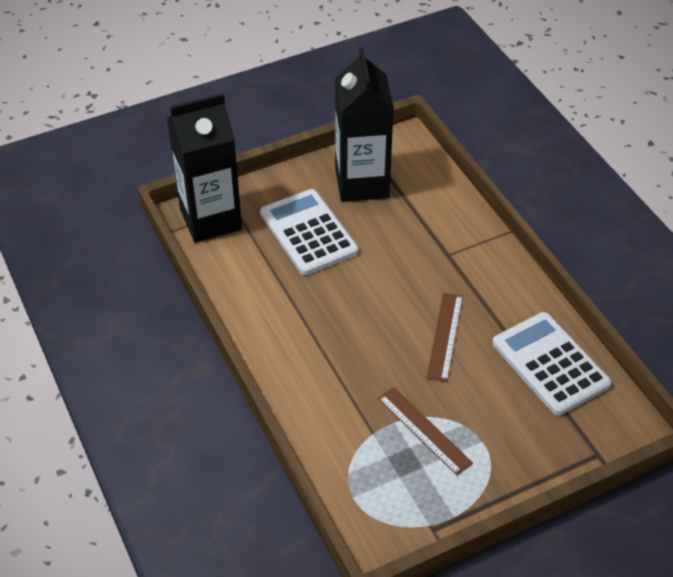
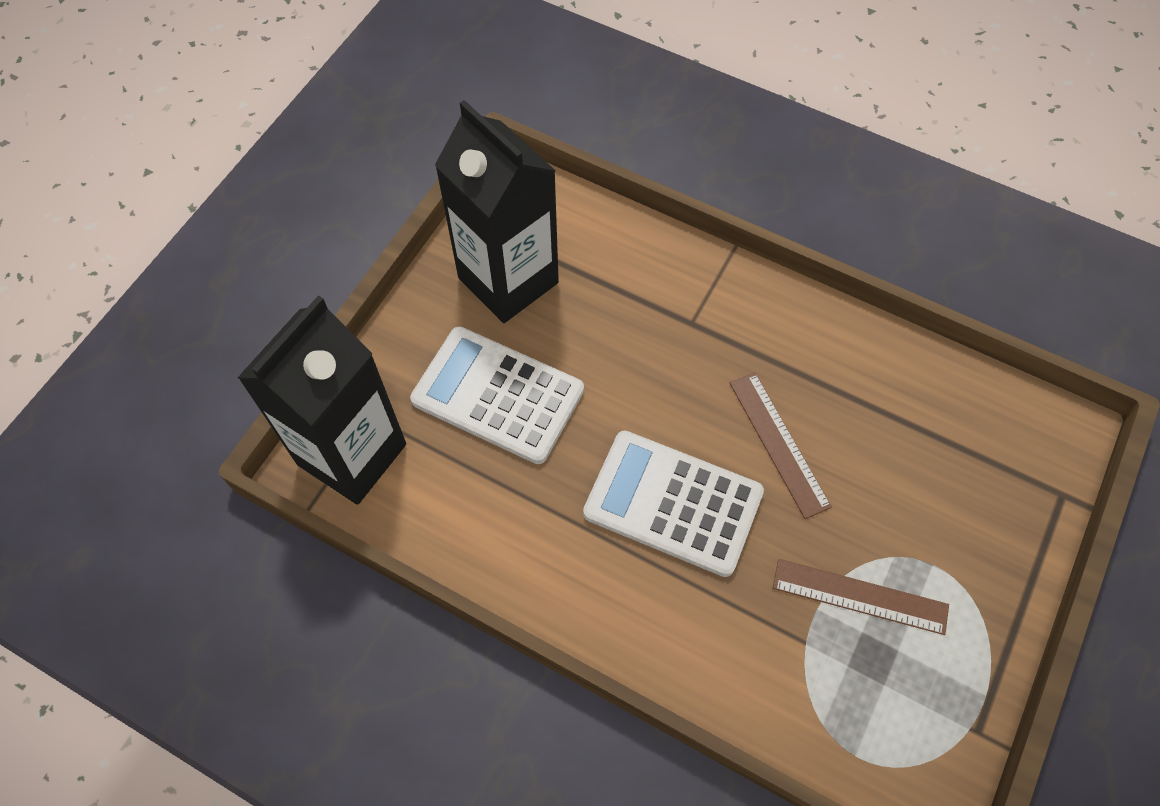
camera: 35 degrees left, 15 degrees up
(550, 364) = (921, 405): white calculator -> white calculator (673, 503)

